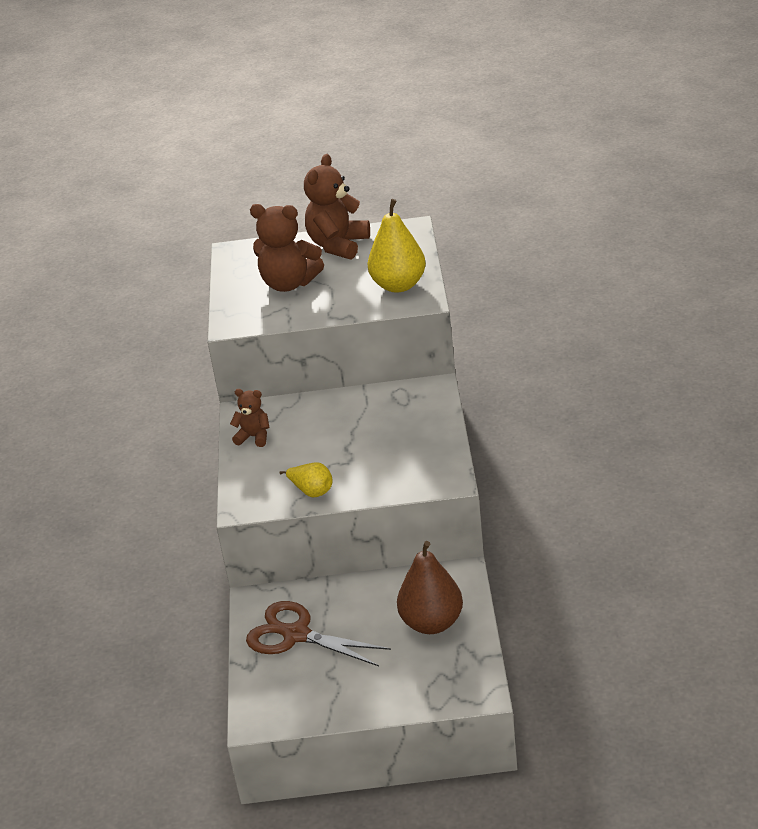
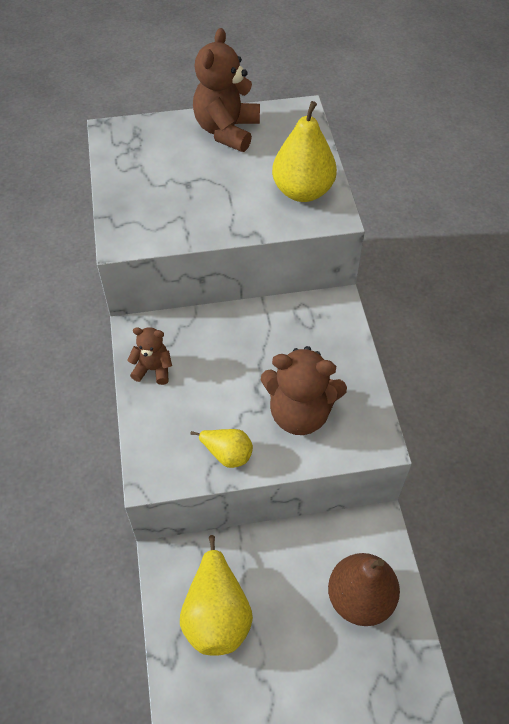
camera: 10 degrees left, 20 degrees up
(289, 284) = (180, 183): brown teddy bear -> brown teddy bear (300, 413)
(296, 635) = (217, 614): brown scissors -> yellow pear

